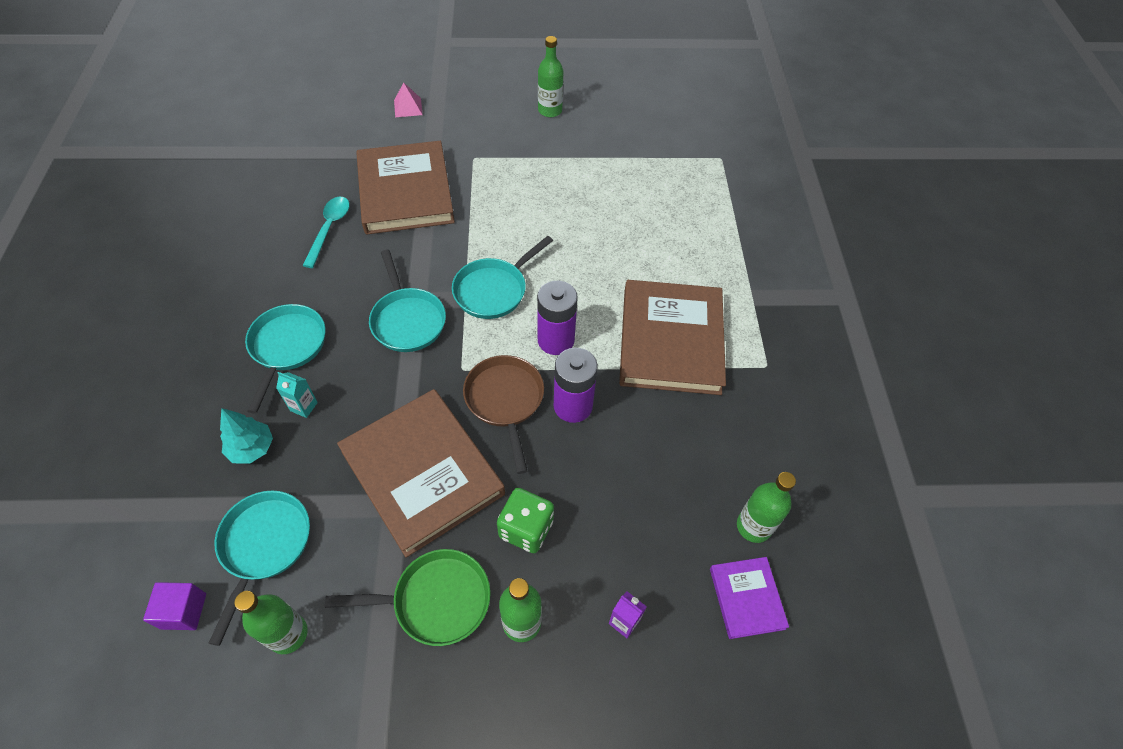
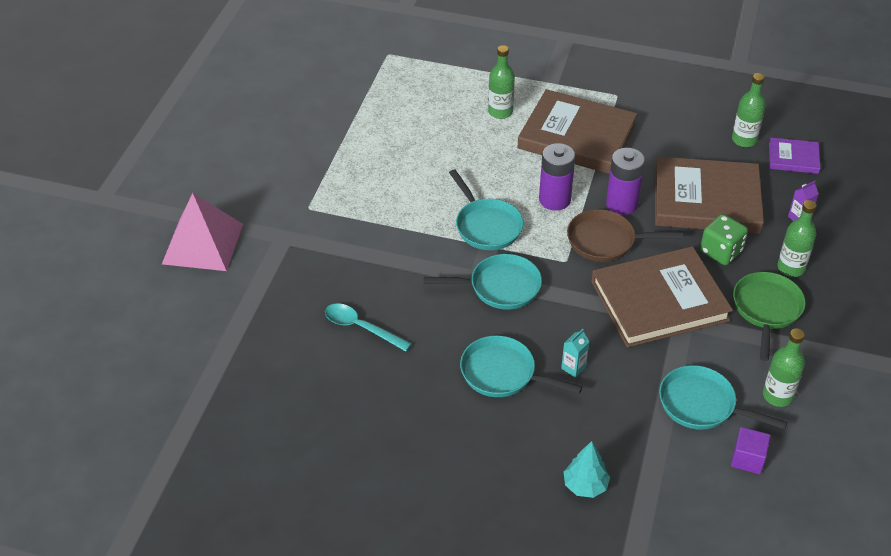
camera: 70 degrees left, 10 degrees down
(252, 448) = (607, 406): turquoise tree -> turquoise tree (585, 485)
(405, 192) = (334, 264): brown book -> brown book (706, 200)
(408, 107) = (203, 243): pink pyramid -> pink pyramid, size x2.17
(550, 110) = (266, 142): green bottle -> green bottle (500, 112)

